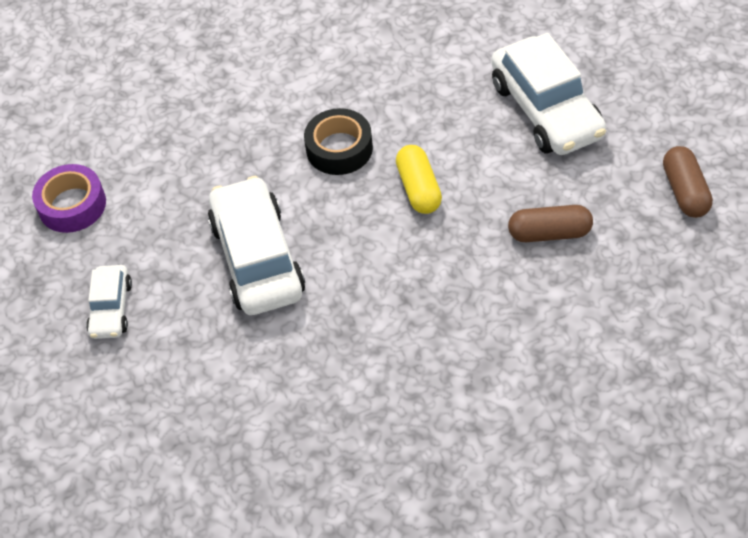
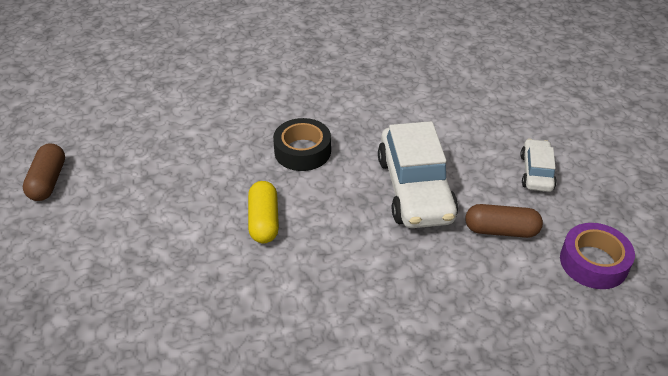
camera: 175 degrees left, 10 degrees down
(339, 149) = (327, 271): black tape -> black tape (302, 151)
(546, 110) = (113, 273): white car -> none
(549, 233) = (173, 169): brown capsule -> brown capsule (501, 230)

